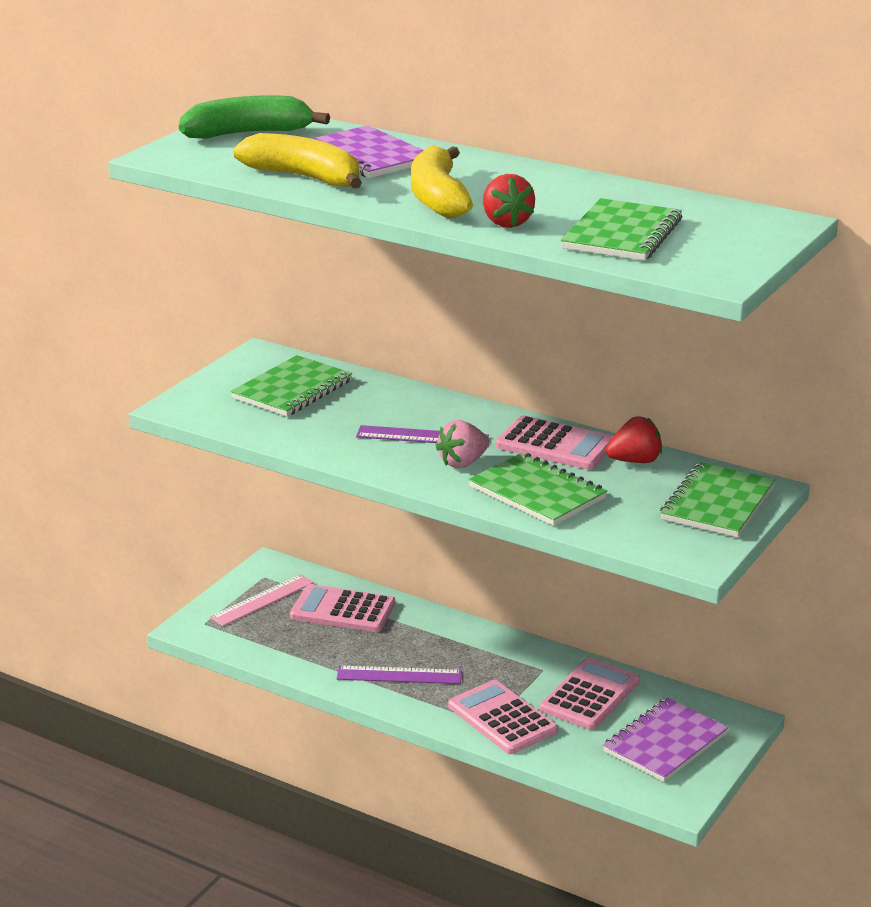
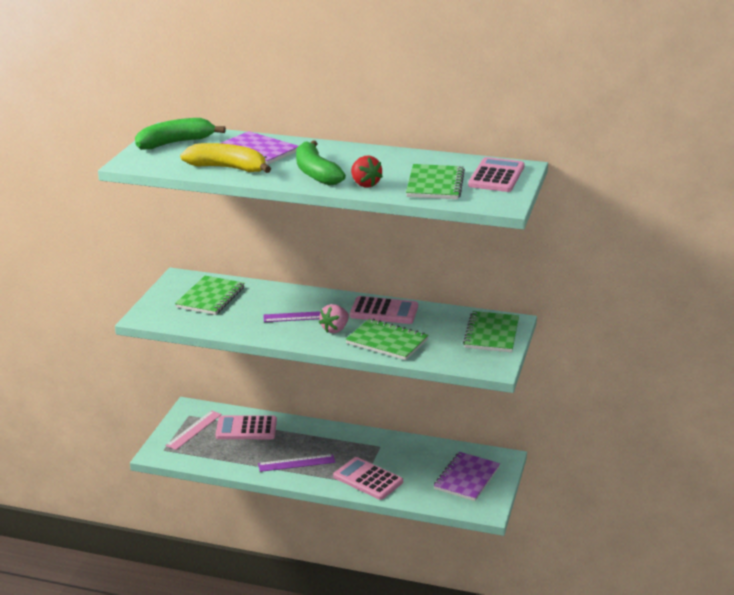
camera: 15 degrees left, 0 degrees up
(438, 198) = (315, 173): yellow banana -> green banana
(590, 695) = (413, 457): pink calculator -> pink calculator (496, 176)
(635, 461) = (434, 315): red strawberry -> none

